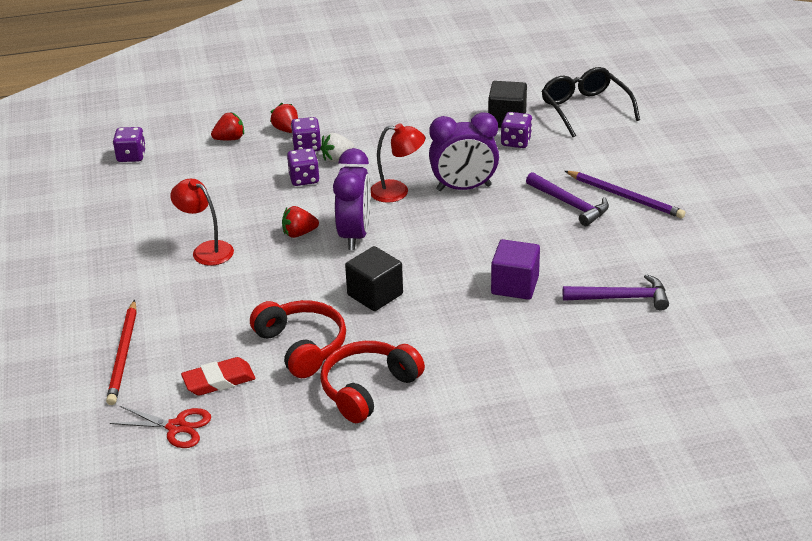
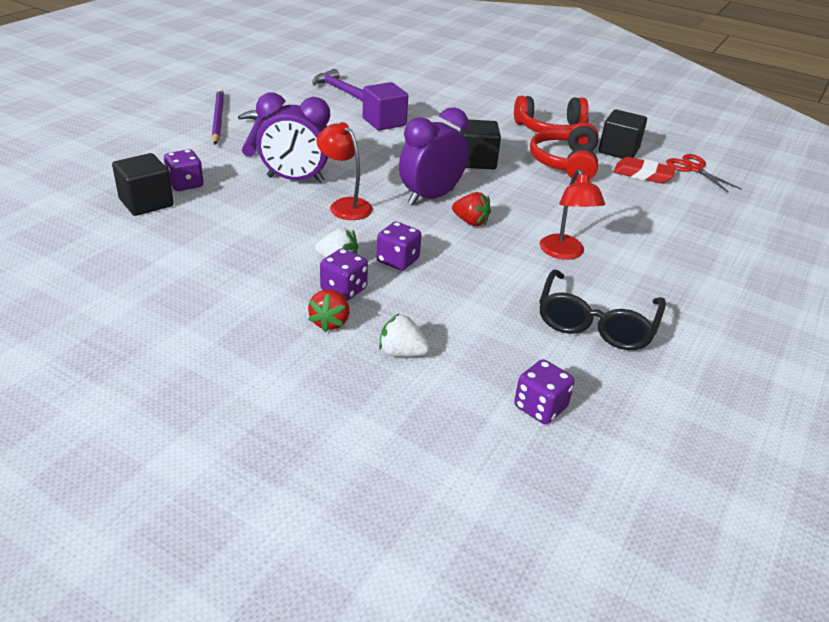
camera: 140 degrees left, 0 degrees up
(123, 355) = (704, 220): red pencil -> none
(230, 139) = (402, 353): red strawberry -> white strawberry
(271, 403) = (618, 150): none -> black cube
(464, 188) = (295, 179): purple clock -> purple clock turned 150 degrees clockwise
(585, 109) = (80, 173): black glasses -> black glasses (596, 322)

